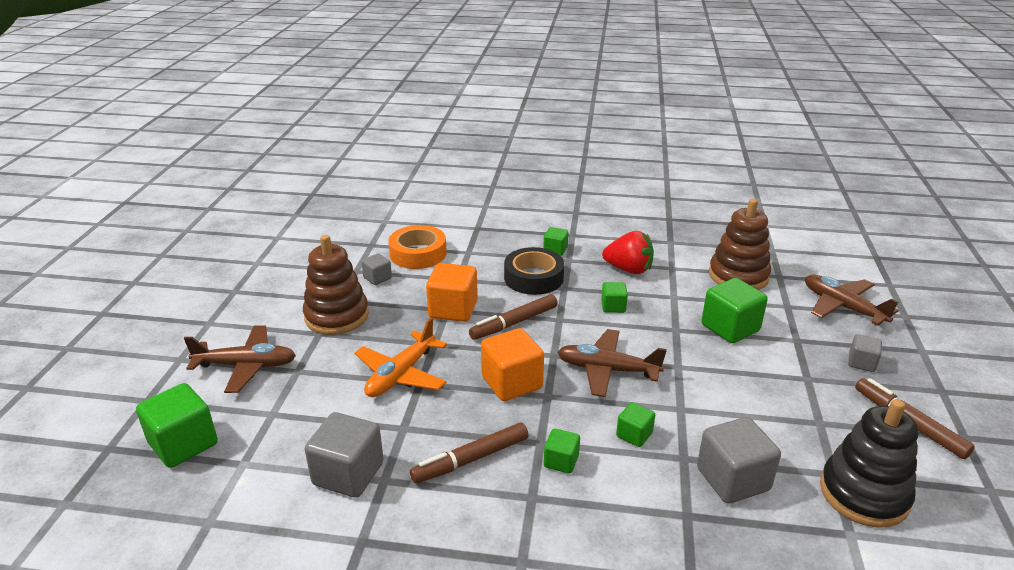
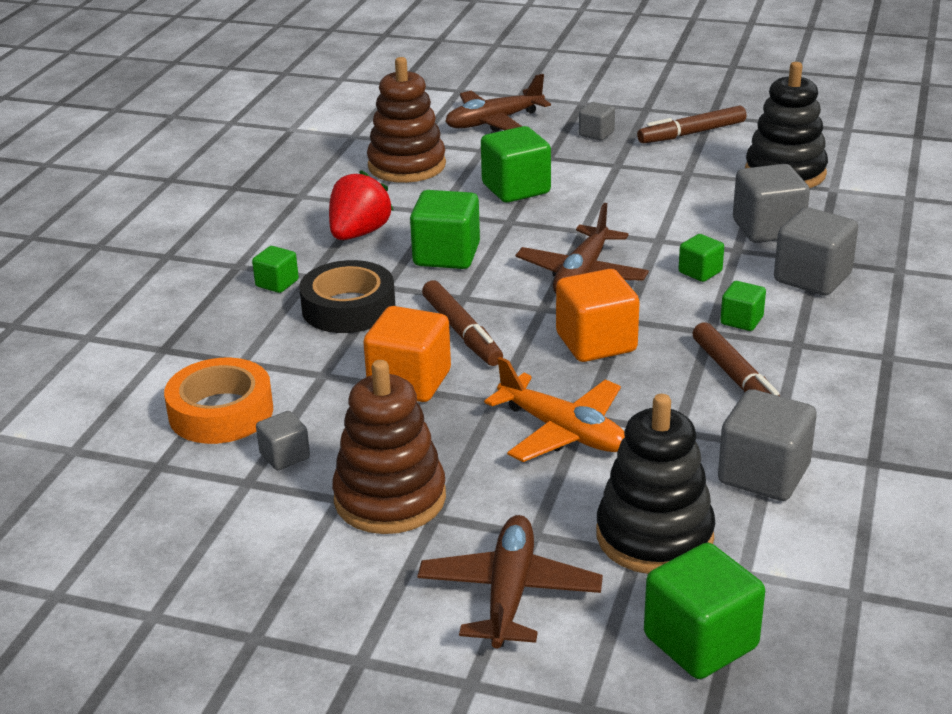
camera: 80 degrees left, 0 degrees up
(287, 421) = (654, 536): none -> black stacking toy
(613, 307) = (446, 255): green cube -> green cube, size x1.83
(649, 510) = (812, 278): none -> grey cube

